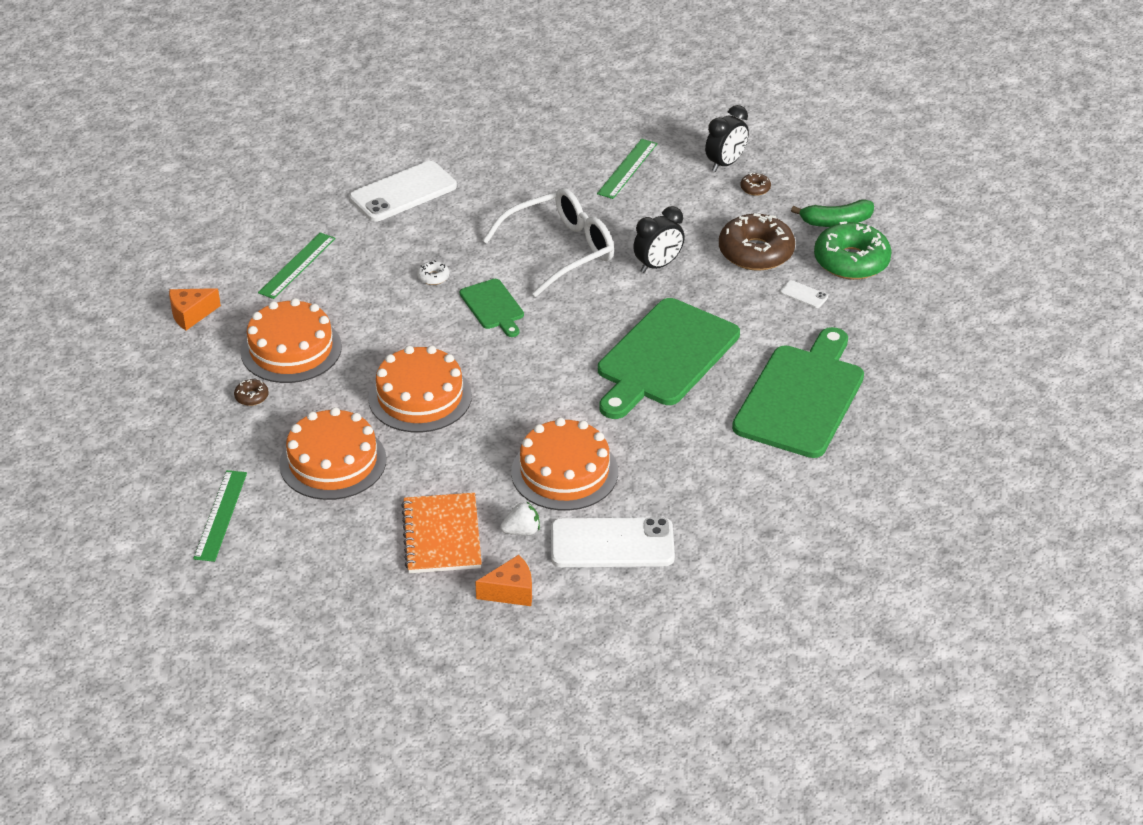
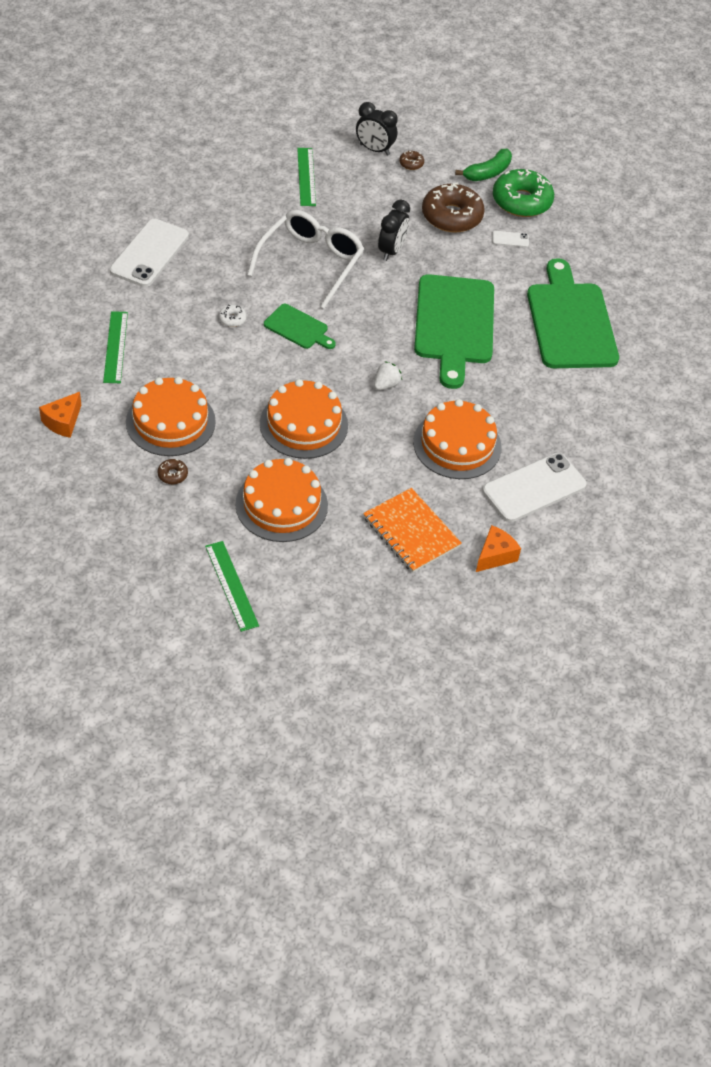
camera: 35 degrees left, 10 degrees up
(522, 531) = (464, 504): white strawberry -> white strawberry (386, 385)
(725, 164) = (374, 150): black clock -> black clock turned 105 degrees clockwise

